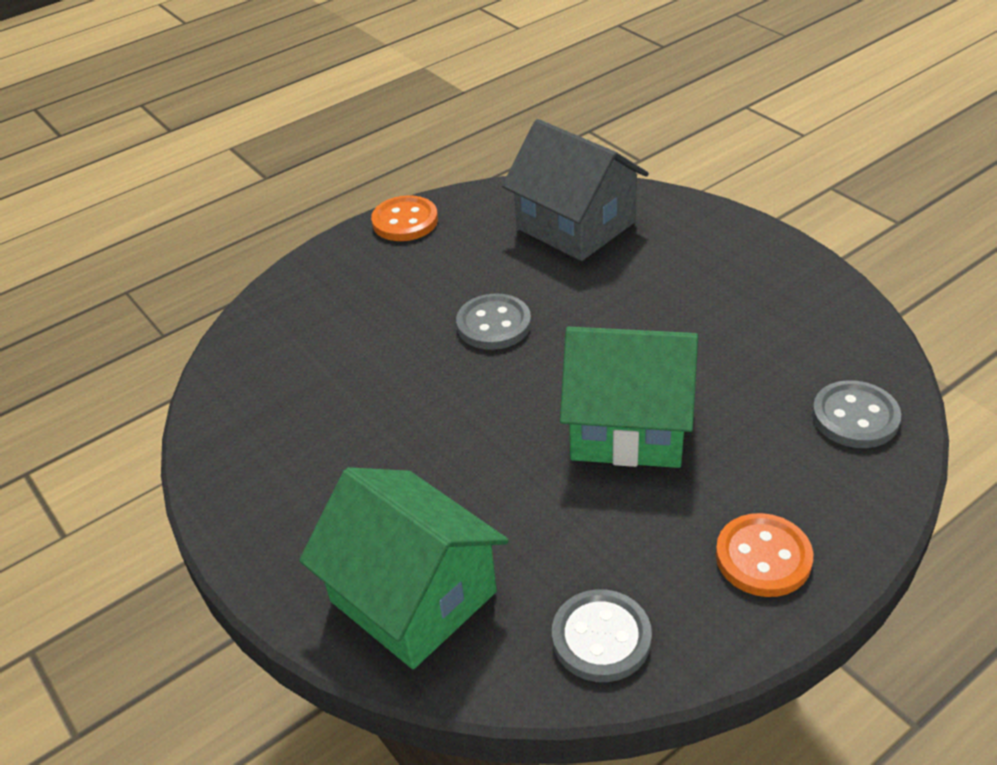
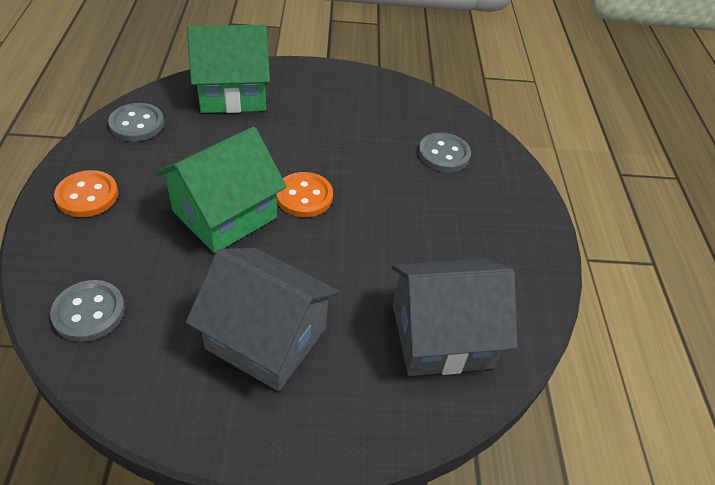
camera: 120 degrees right, 5 degrees up
(405, 221) = (540, 250): orange button -> orange button (304, 196)
(494, 324) = (376, 220): grey button -> grey button (443, 154)
(712, 302) = (266, 338): none -> grey house

